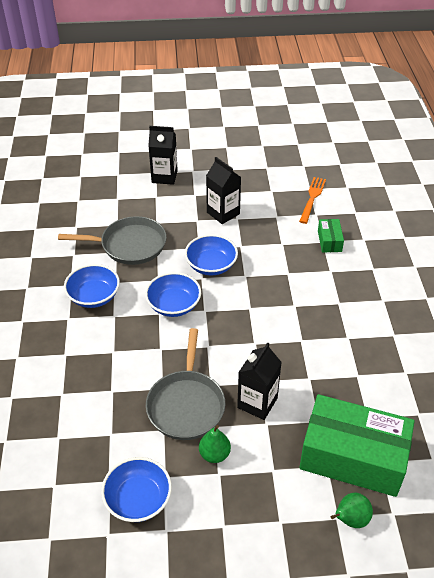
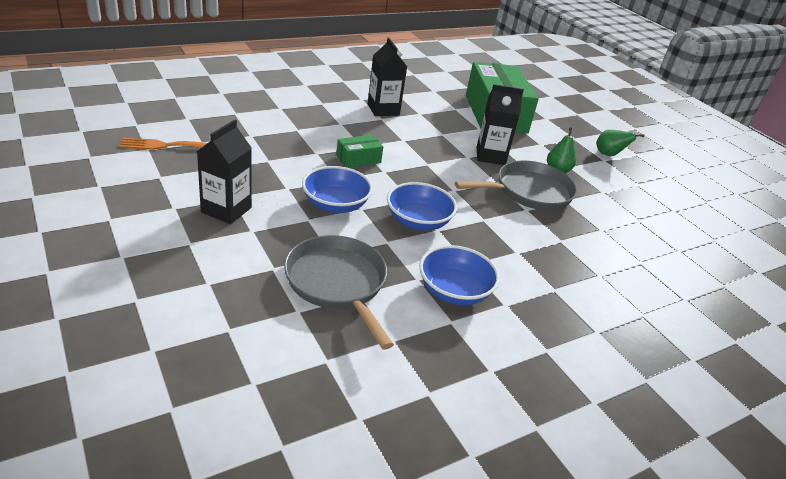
camera: 120 degrees left, 10 degrees down
(138, 499) = (633, 201): blue bowl -> none
(164, 177) = (147, 285): black carton -> black carton (383, 110)
(329, 241) = (248, 131): green box -> green box (358, 159)
(350, 519) = (542, 114): green pear -> green pear (608, 155)

